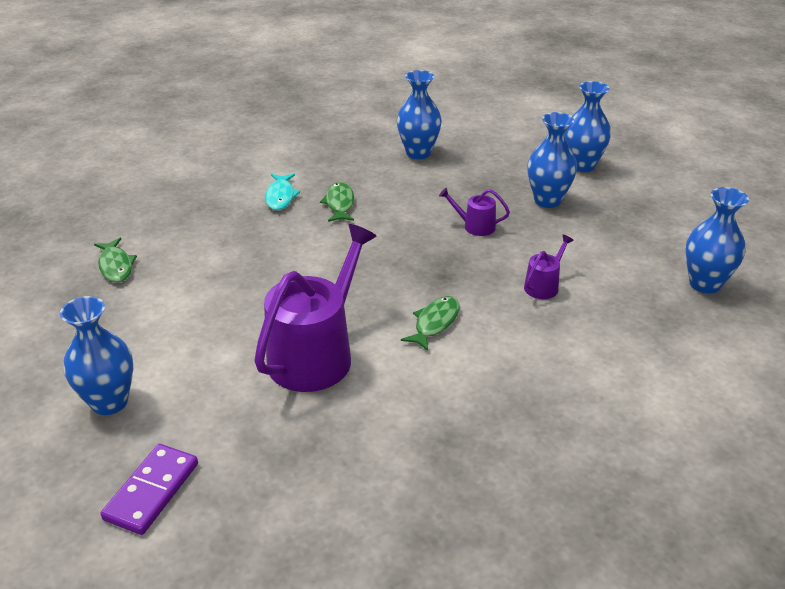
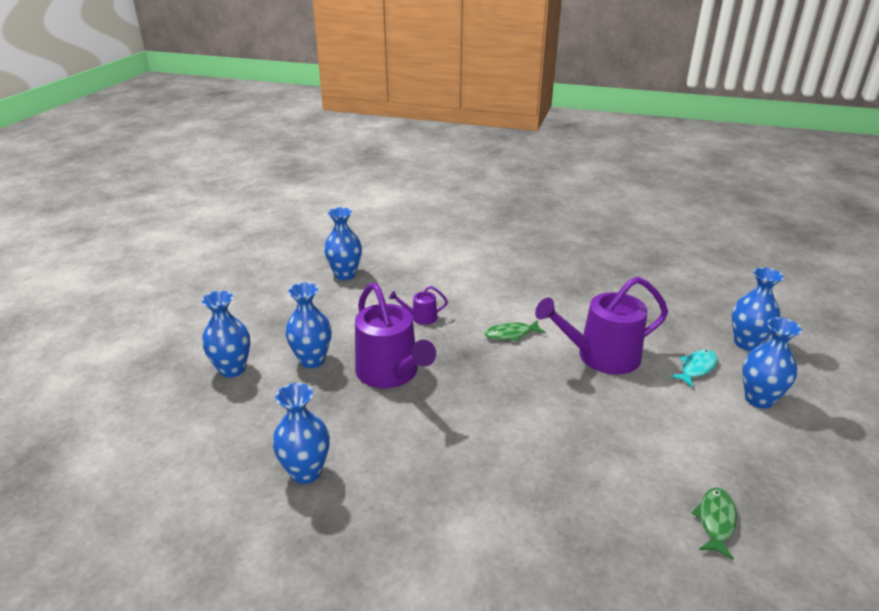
camera: 135 degrees left, 5 degrees down
(151, 491) = (746, 343): purple domino -> blue vase
(280, 196) = (494, 506): turquoise fish -> turquoise fish (696, 368)
(339, 203) = (453, 460): green fish -> none
(475, 226) = (390, 373): purple watering can -> purple watering can, size x2.23

